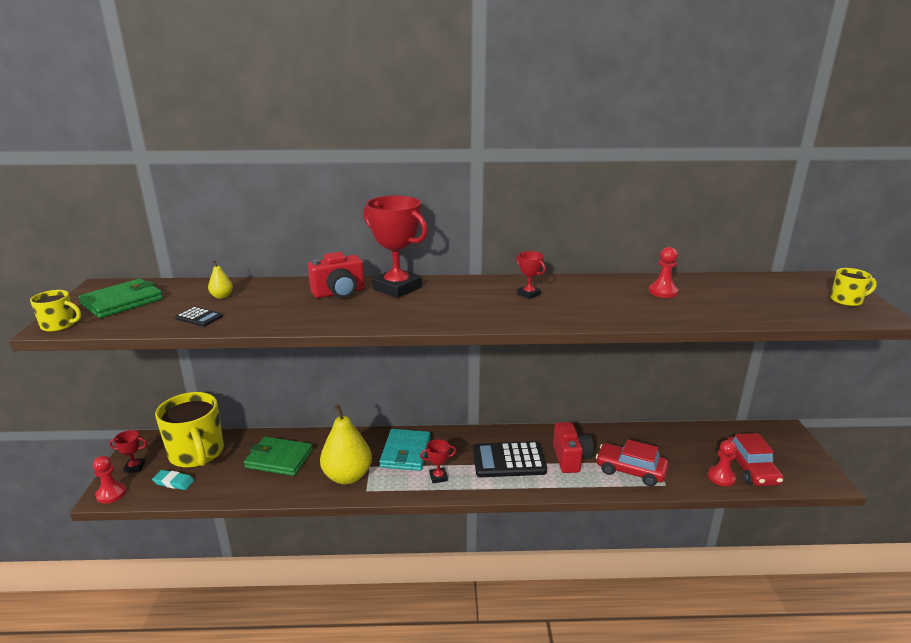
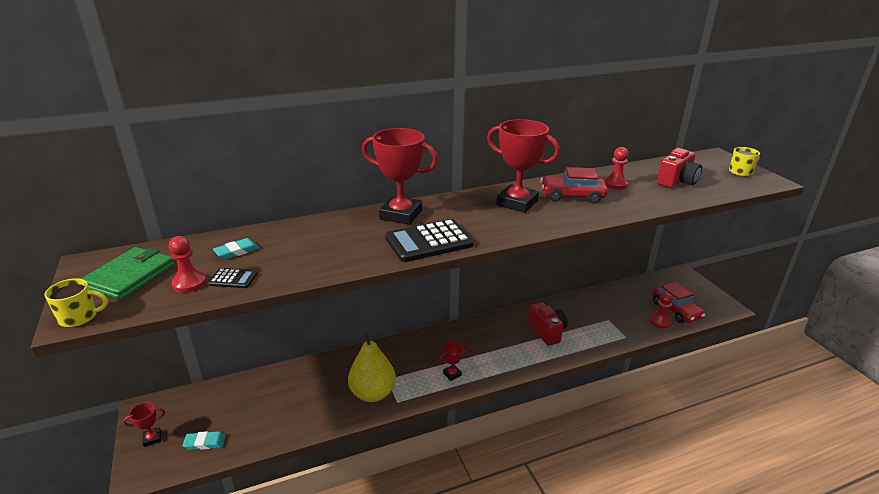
camera: 20 degrees left, 5 degrees up
(111, 494) = (143, 472): red pawn -> red pawn (189, 283)
(197, 454) = (212, 408): yellow mug -> none
(222, 296) = (237, 251): yellow pear -> turquoise eraser
(279, 459) = (298, 392): green wallet -> none
(339, 293) = (351, 228): red camera -> red camera (677, 182)
(405, 452) = (411, 358): turquoise wallet -> none
(509, 460) = (500, 345): black calculator -> black calculator (429, 241)
(529, 294) = (517, 203): red trophy -> red trophy, size x2.15
(630, 471) = (596, 332): red car -> red car (572, 196)

